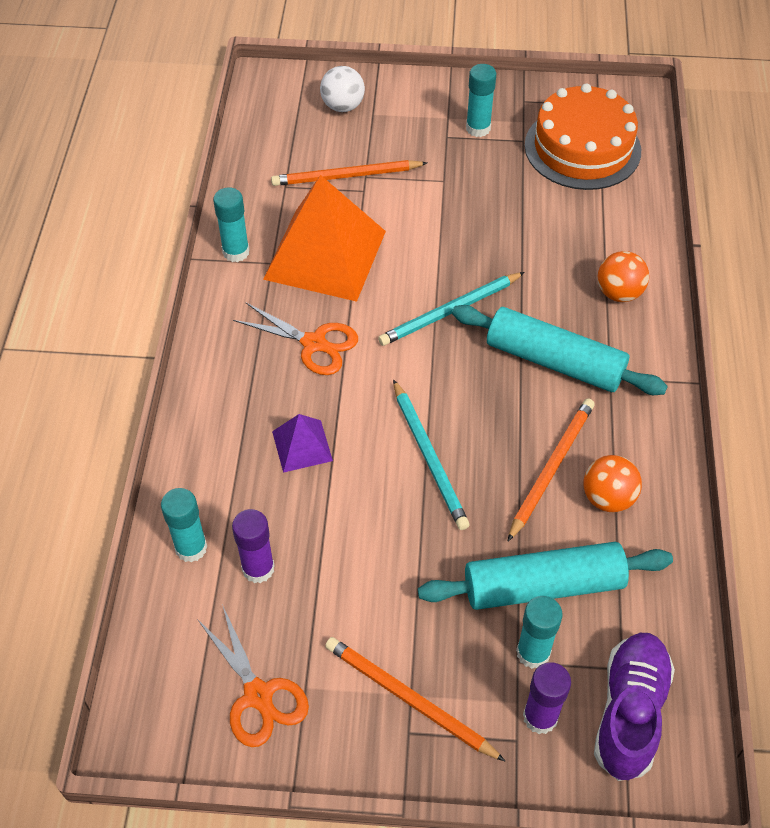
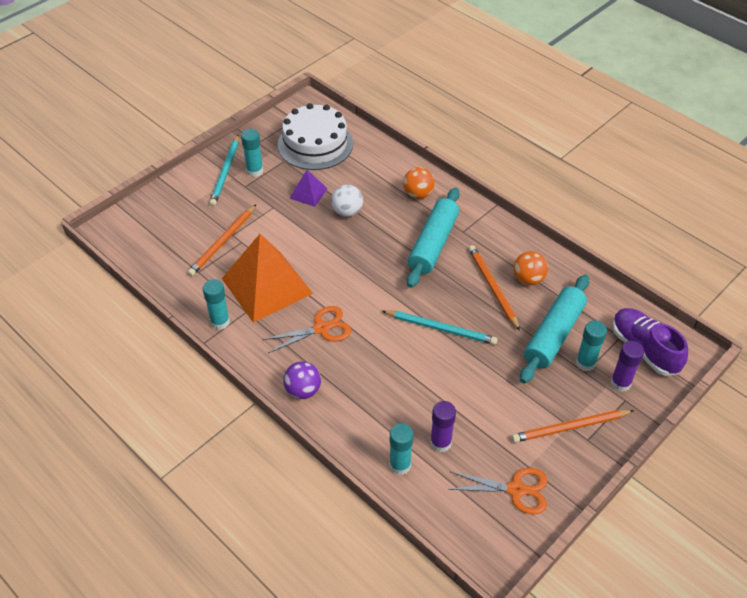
camera: 50 degrees left, 5 degrees down
(212, 387) = (303, 390): none -> purple ball
(302, 446) = (382, 376): purple pyramid -> purple pyramid (308, 193)
(343, 106) = (170, 211): white ball -> white ball (347, 212)
(450, 311) = (361, 261): turquoise pencil -> turquoise pencil (225, 172)
(554, 361) = (433, 244): turquoise rolling pin -> turquoise rolling pin turned 45 degrees counterclockwise
(582, 148) = (315, 144): orange cake -> white cake

